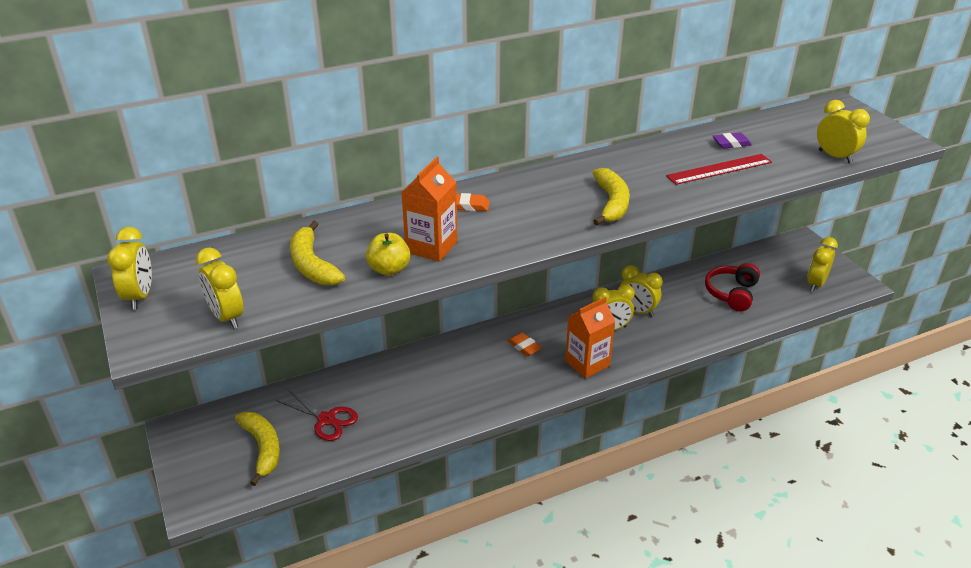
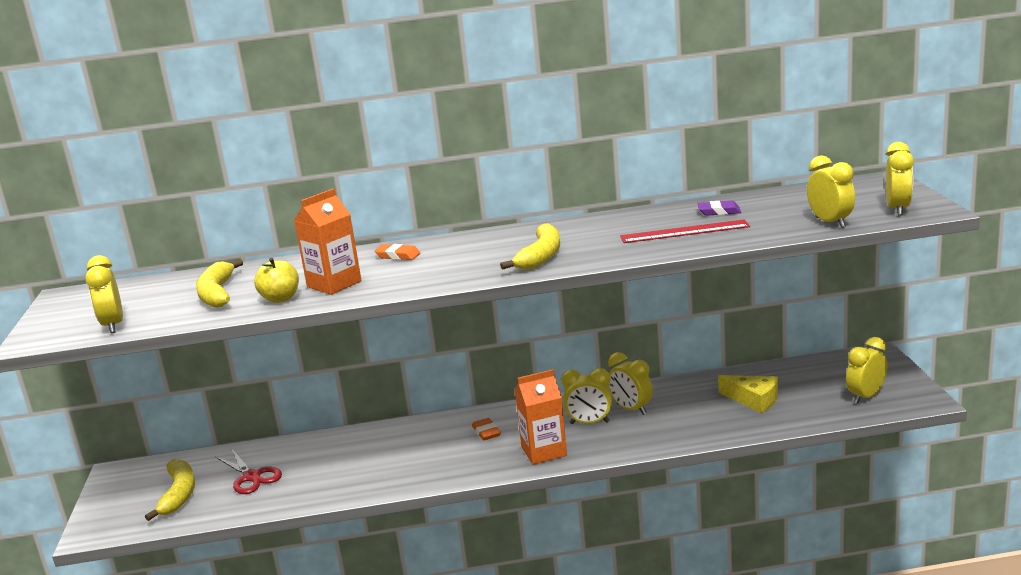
camera: 20 degrees right, 15 degrees down
(140, 296) = (59, 309): yellow clock -> yellow clock (898, 209)
(731, 293) = (753, 400): red headphones -> yellow cheese

